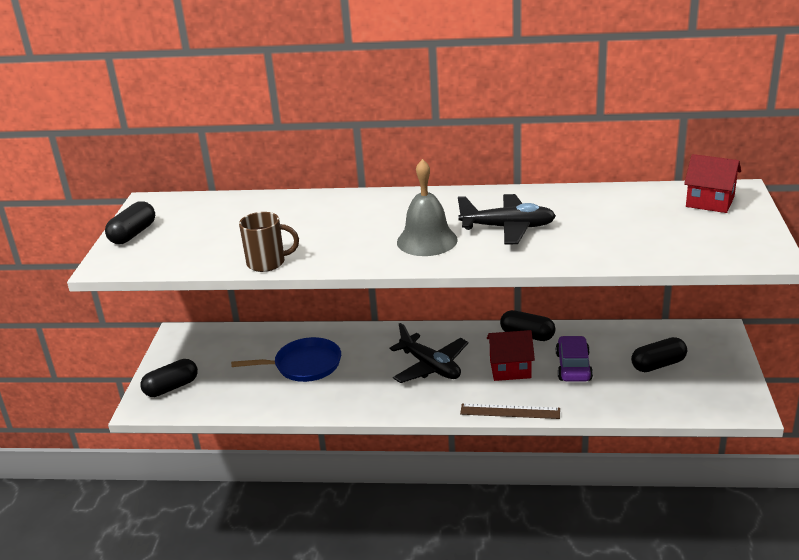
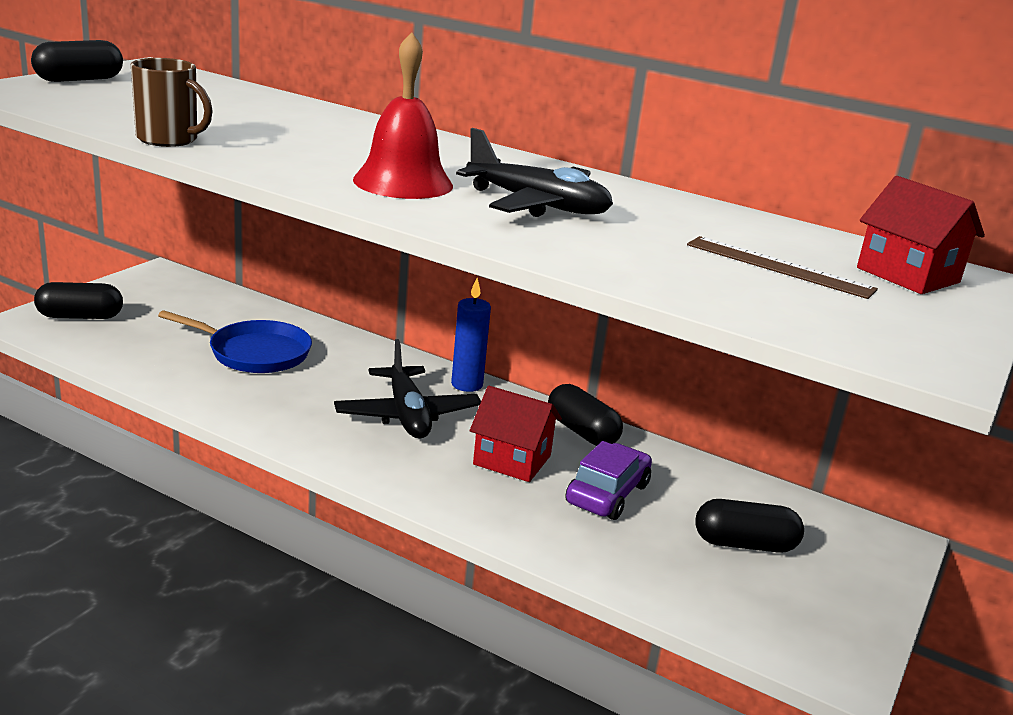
camera: 20 degrees right, 5 degrees down
(427, 240) = (403, 182): grey bell -> red bell
(441, 333) = (467, 385): none -> blue candle
(510, 411) = (451, 509): brown ruler -> brown ruler (779, 267)

